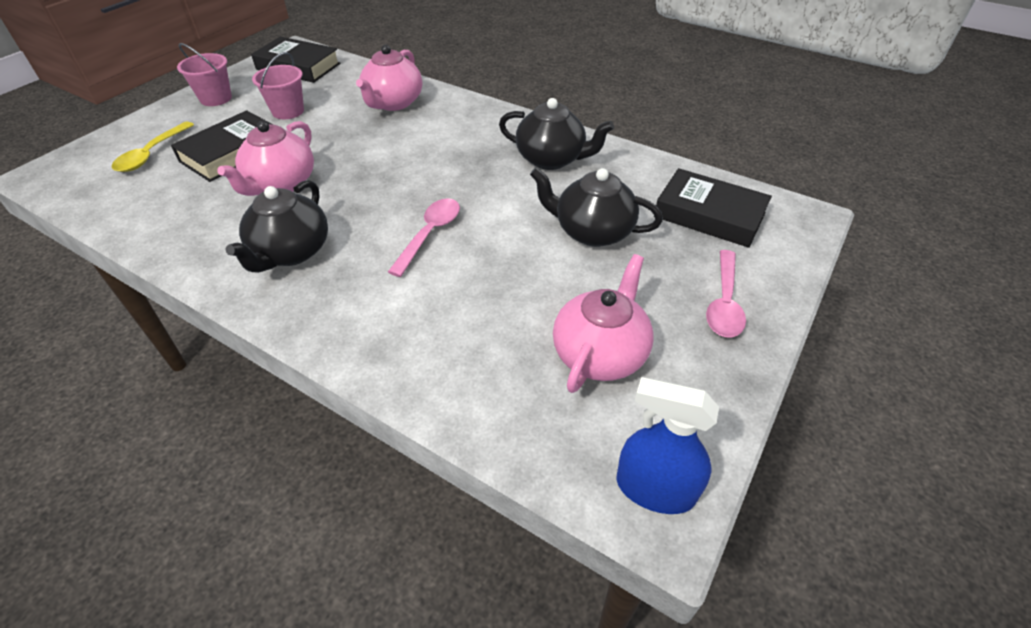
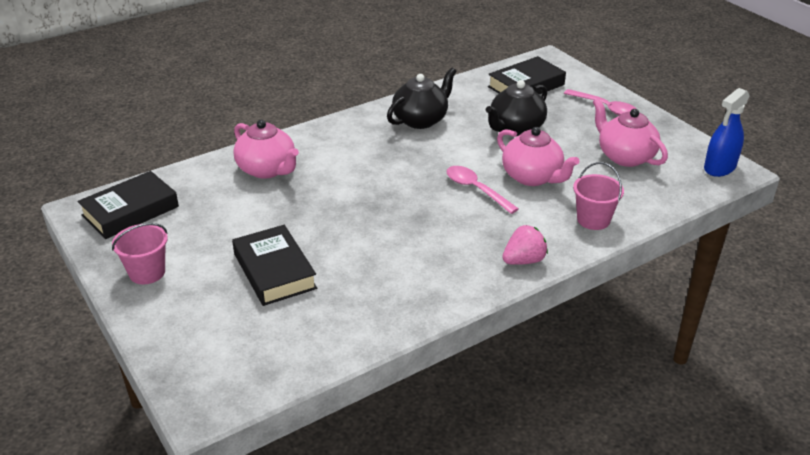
camera: 65 degrees left, 10 degrees down
(151, 154) = (230, 323): yellow spoon -> none
(281, 184) = (354, 248): pink teapot -> pink teapot (532, 177)
(288, 111) = (224, 229): pink bucket -> pink bucket (593, 220)
(291, 252) = (456, 255): black teapot -> none
(295, 308) = (523, 260): none -> pink strawberry

